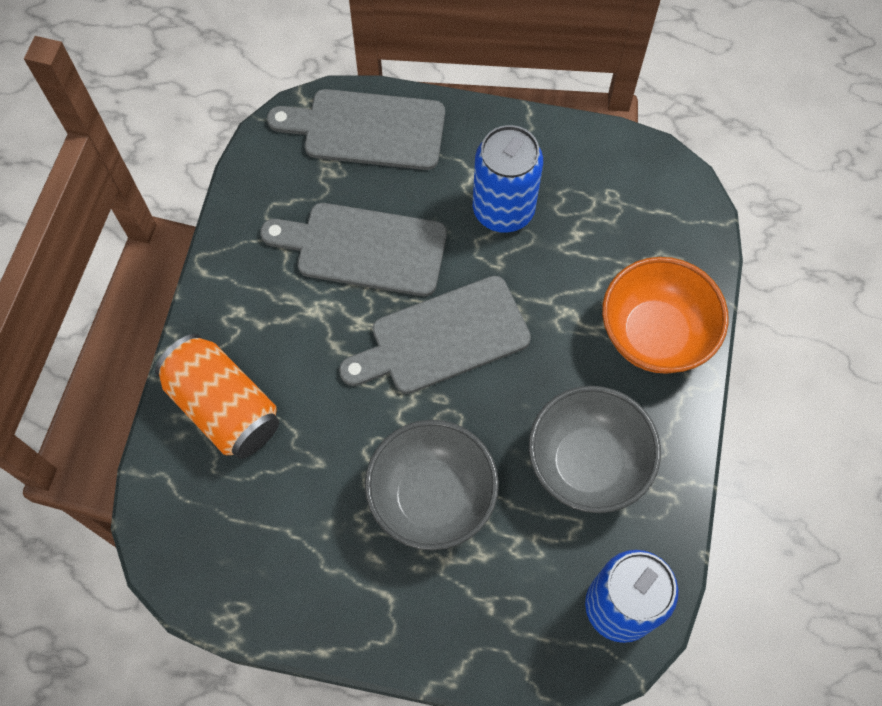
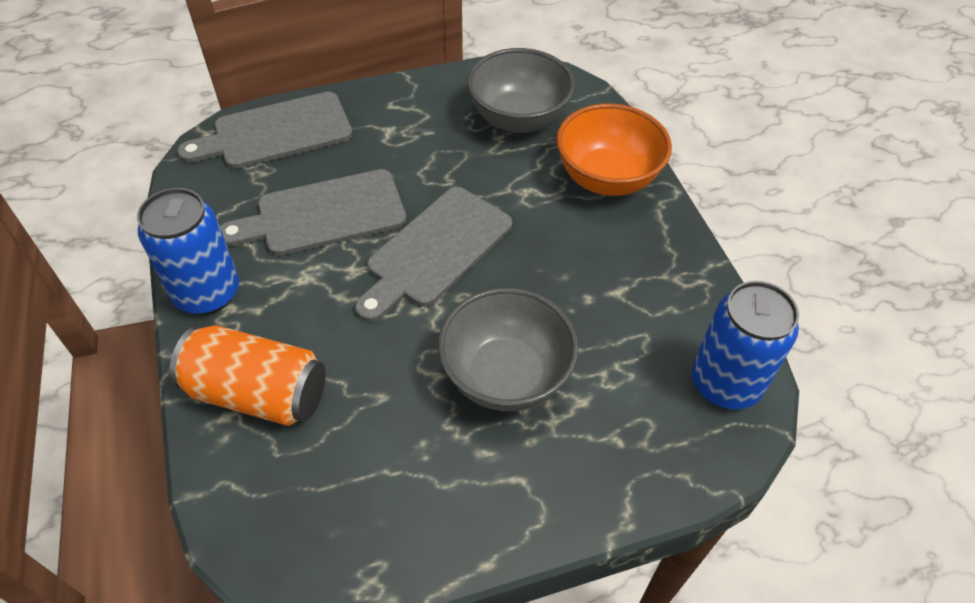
camera: 30 degrees left, 15 degrees down
(503, 210) = (428, 144): blue can -> blue can (207, 293)
(587, 463) = (620, 289): grey bowl -> grey bowl (518, 119)

